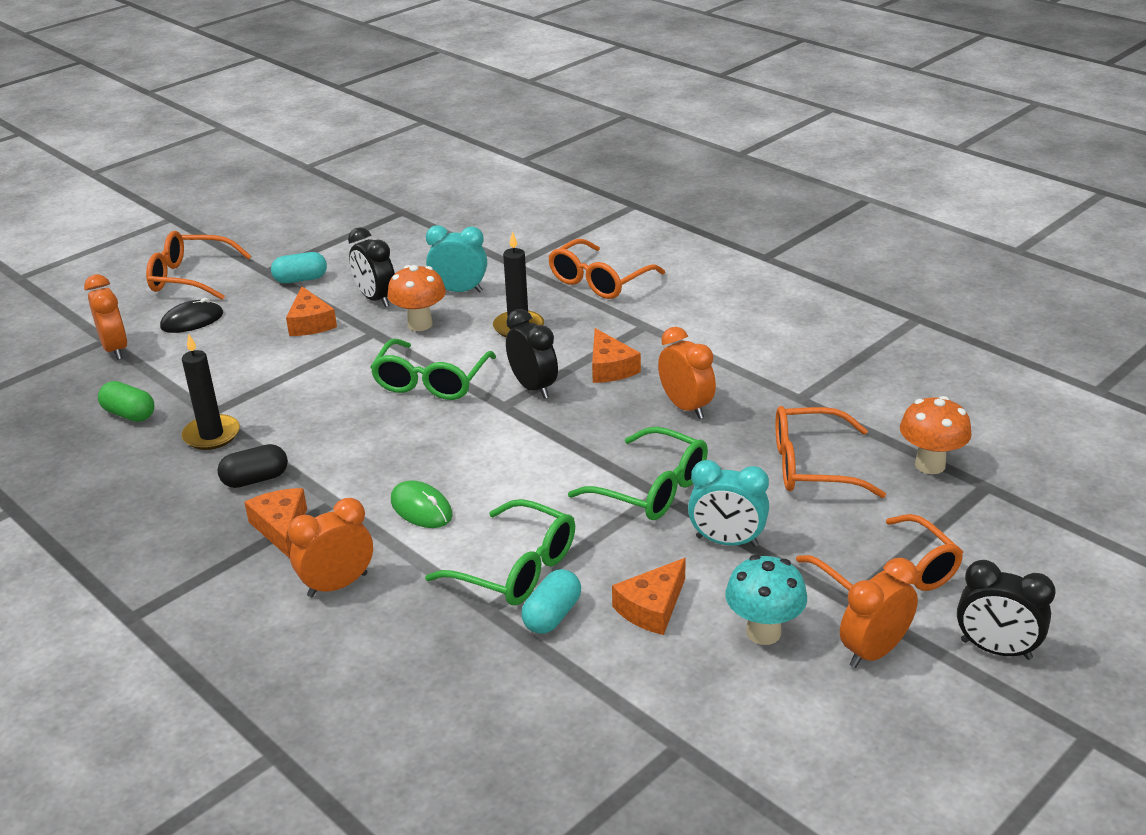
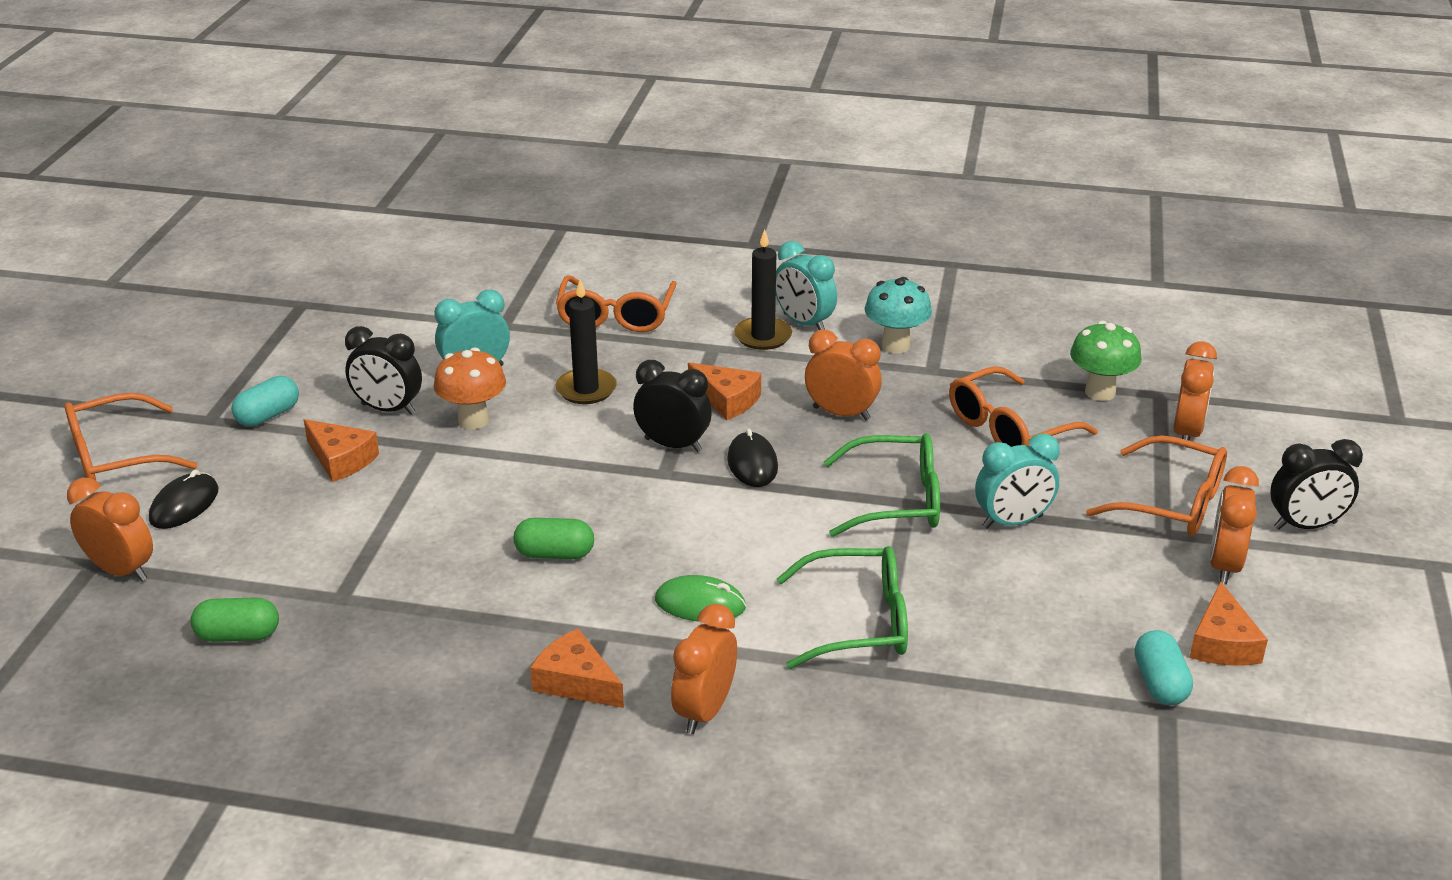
camera: 35 degrees left, 0 degrees up
(211, 435) = (373, 620): black candle -> black candle (763, 336)
(255, 479) = (485, 645): black capsule -> none
(367, 435) = (555, 554): none -> green capsule
(431, 381) = (558, 475): green glasses -> none
(552, 615) = (939, 650): turquoise capsule -> turquoise capsule (1159, 683)
(574, 421) = (752, 463): none -> black mouse
(652, 607) = (1016, 605): orange cheese -> orange cheese (1222, 643)
(736, 329) = (804, 323): none -> turquoise clock
(763, 632) = (1127, 587): turquoise mushroom -> turquoise mushroom (895, 345)
(930, 465) = (1100, 392): orange mushroom -> green mushroom
(973, 527) = (1186, 433): none -> orange clock

